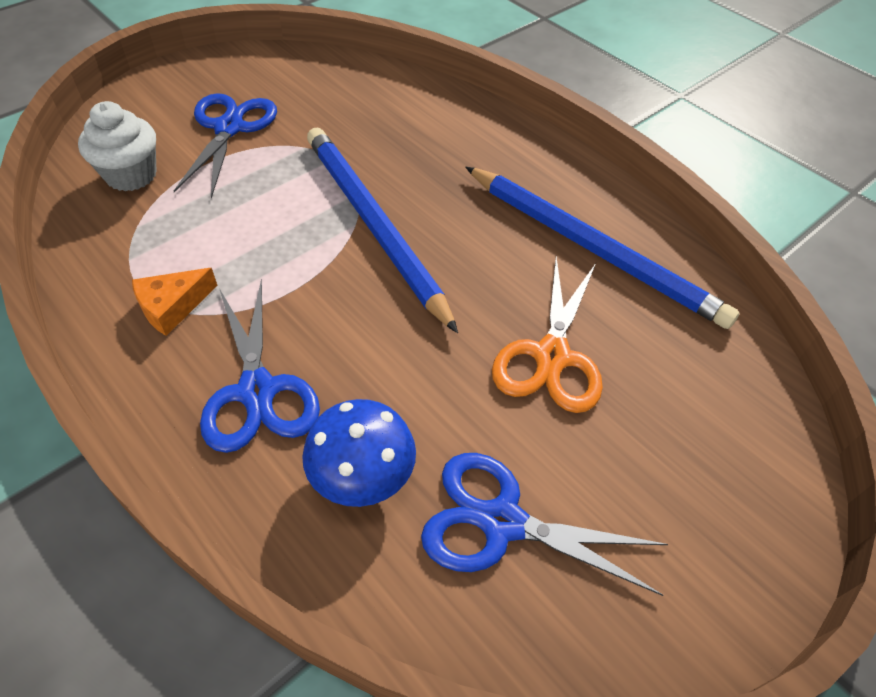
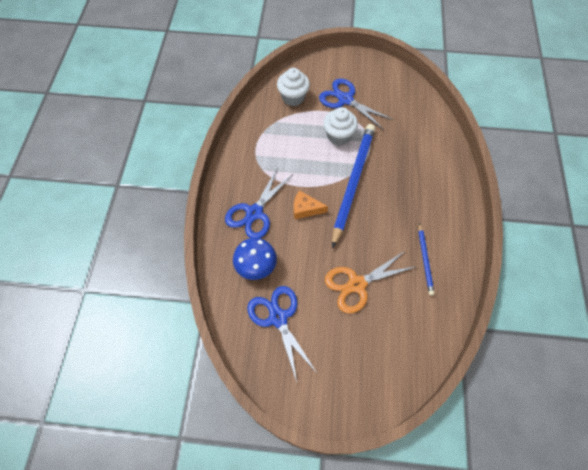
camera: 50 degrees right, 10 degrees up
(172, 306) = (258, 162): orange cheese -> orange cheese (305, 209)
(229, 128) = (345, 99): blue scissors -> blue scissors turned 105 degrees counterclockwise
(275, 180) = (338, 136): none -> white cupcake
(593, 248) = (425, 260): blue pencil -> blue pencil, size x0.48

